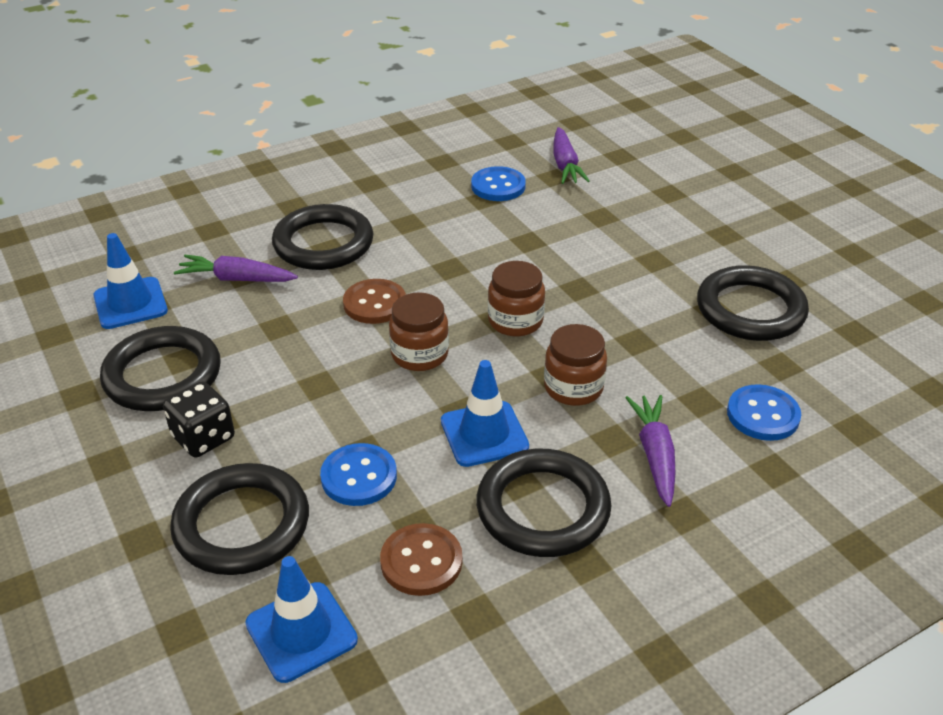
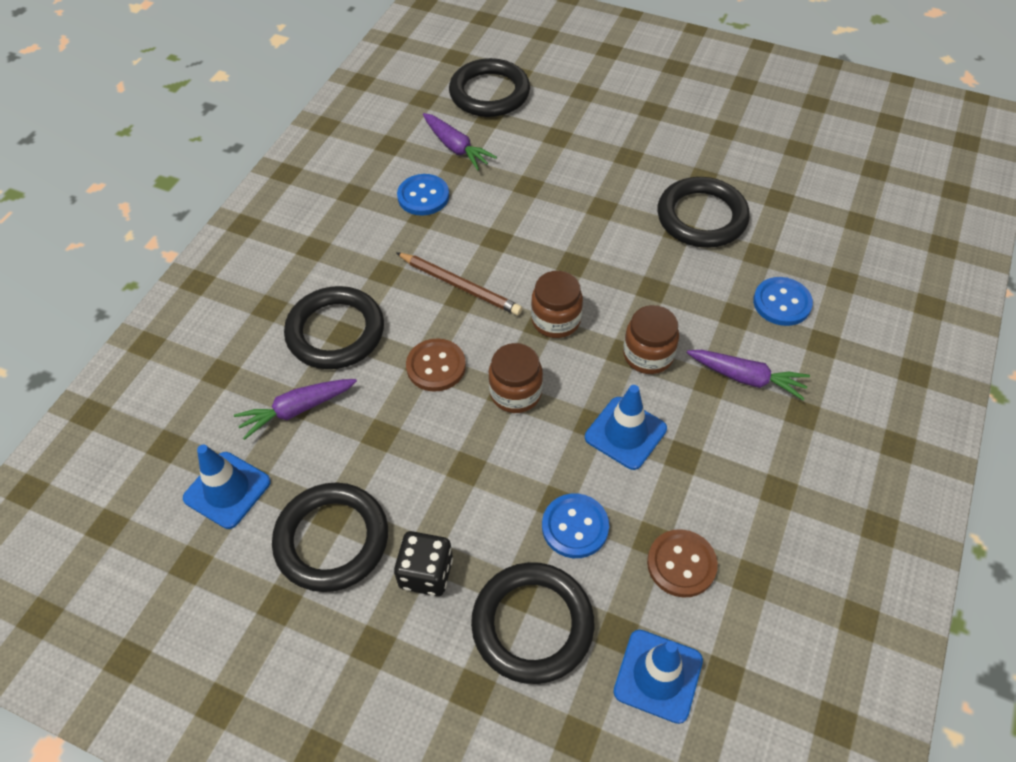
camera: 35 degrees left, 15 degrees up
(458, 259) = (460, 286): none -> brown pencil
(543, 508) = (717, 468): black ring -> black ring (489, 93)
(654, 455) = (746, 378): purple carrot -> purple carrot turned 150 degrees clockwise

